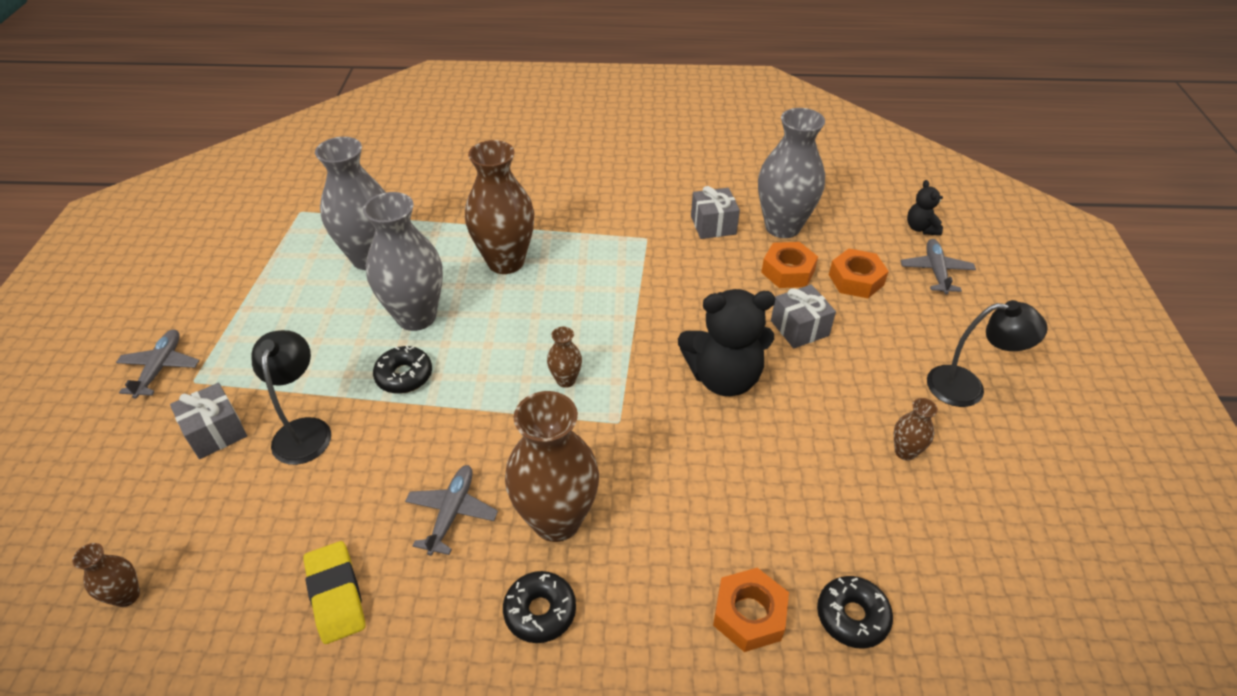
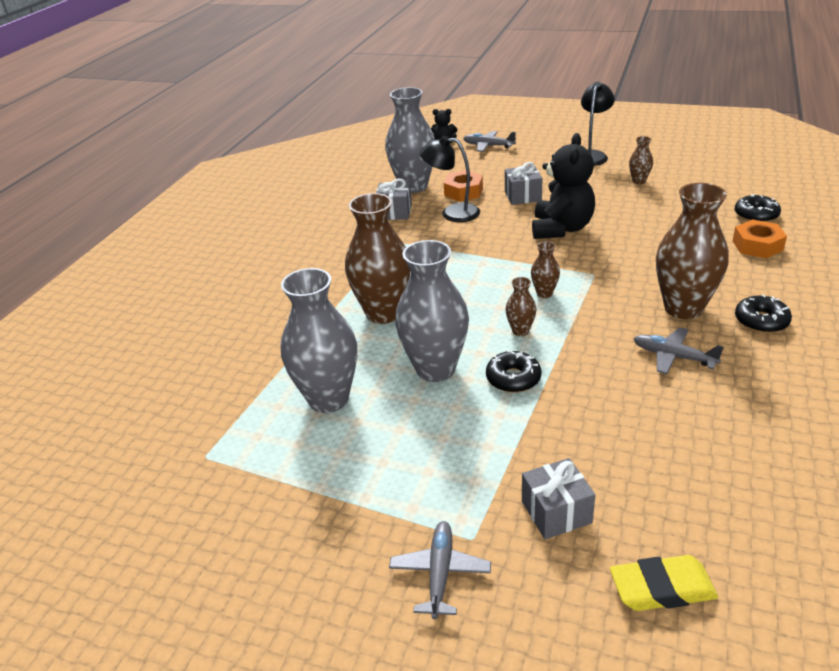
camera: 70 degrees left, 10 degrees down
(127, 596) = (763, 566): brown vase -> brown vase (520, 331)
(160, 368) = (440, 573): grey plane -> grey plane turned 75 degrees clockwise
(304, 430) = (567, 444): black lamp -> black lamp (452, 213)
(336, 595) = (753, 420): yellow eraser -> yellow eraser (662, 588)
(856, 280) = (484, 171): orange nut -> none

